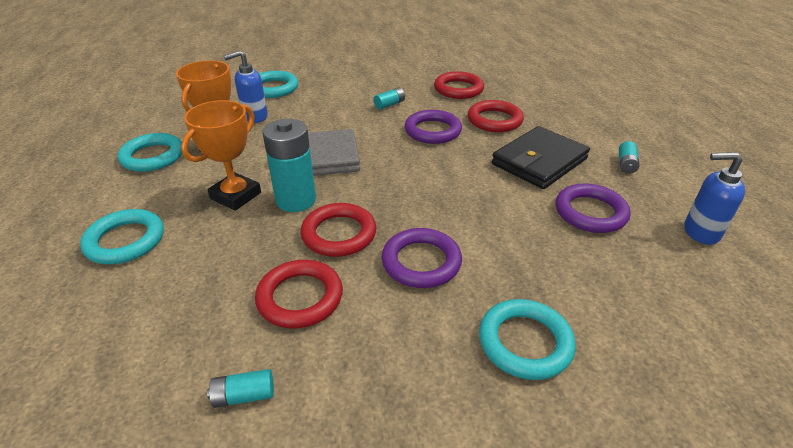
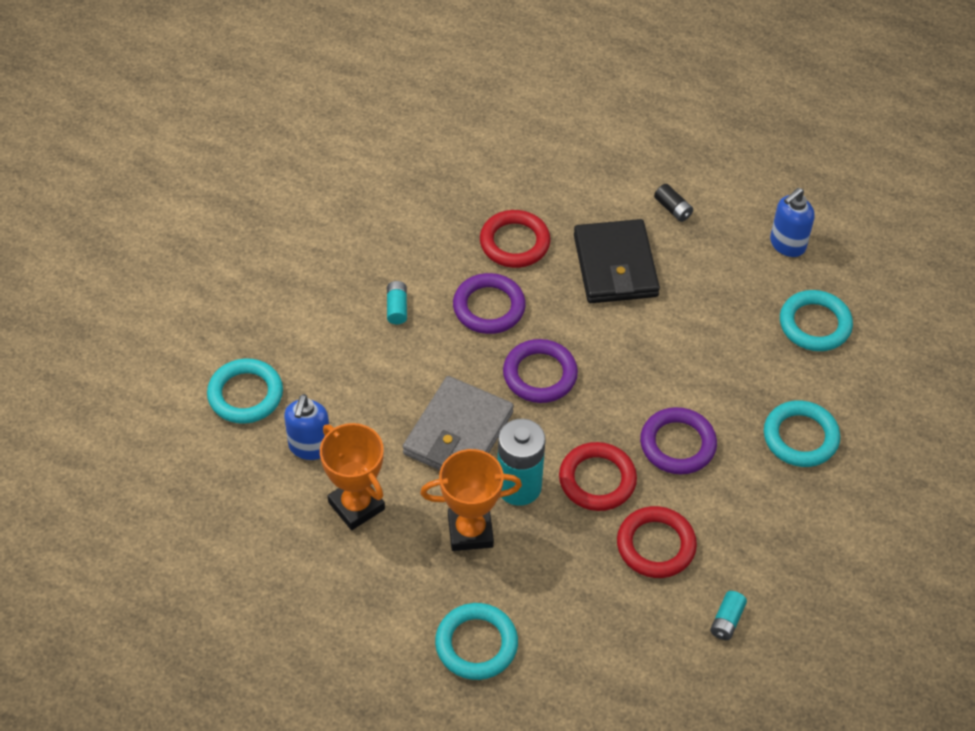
camera: 55 degrees left, 15 degrees up
(153, 156) = (323, 577): turquoise ring -> turquoise ring (815, 324)
(236, 196) = (470, 531): orange trophy -> orange trophy turned 75 degrees counterclockwise
(458, 89) = (419, 223): red ring -> none
(590, 212) = (711, 290): purple ring -> purple ring (540, 374)
(626, 164) = (673, 209): turquoise battery -> black battery

